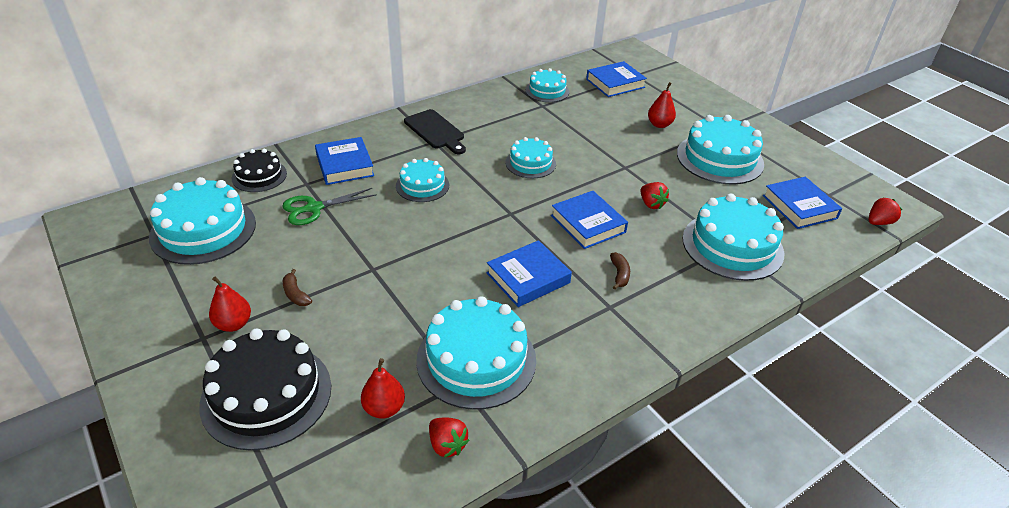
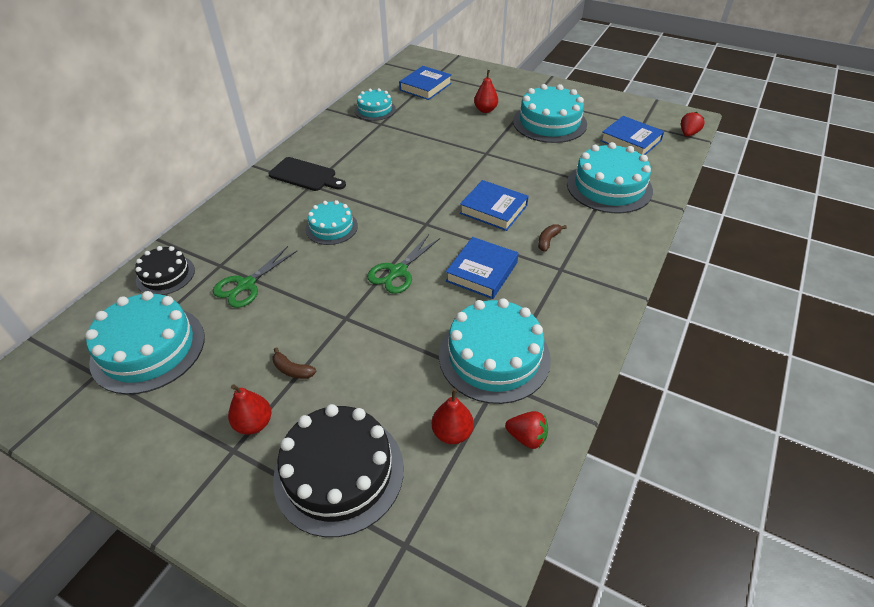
camera: 25 degrees left, 5 degrees up
(344, 165) = (244, 235): blue book -> none
(450, 247) = (398, 271): none -> green scissors
(530, 163) = (409, 175): turquoise cake -> none
(619, 274) = (548, 240): brown banana -> brown banana turned 120 degrees counterclockwise
(651, 204) = (528, 176): red strawberry -> none

